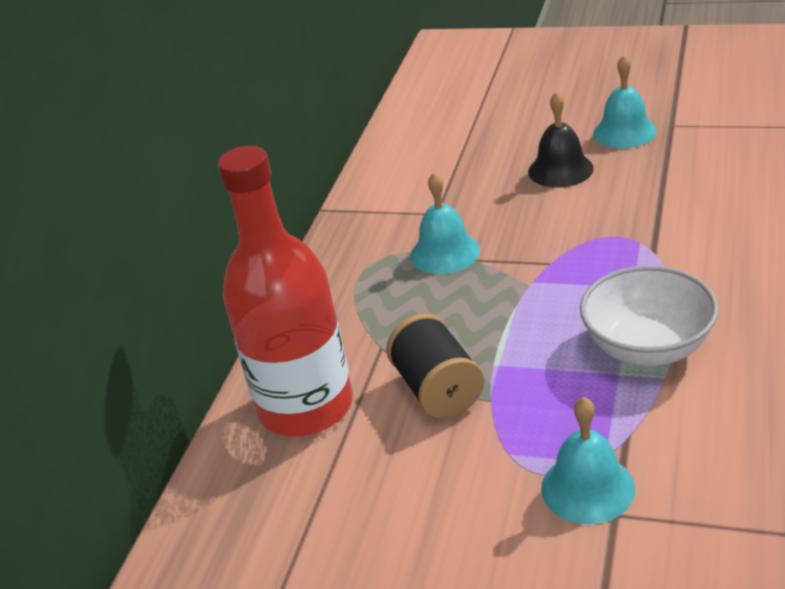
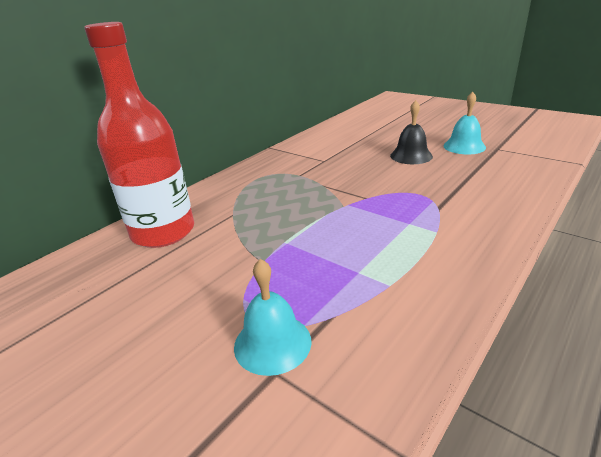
camera: 20 degrees right, 5 degrees down
(438, 390) = (239, 246): black spool -> none
(445, 252) = (311, 178): turquoise bell -> none
(648, 347) = (392, 262): white bowl -> none

